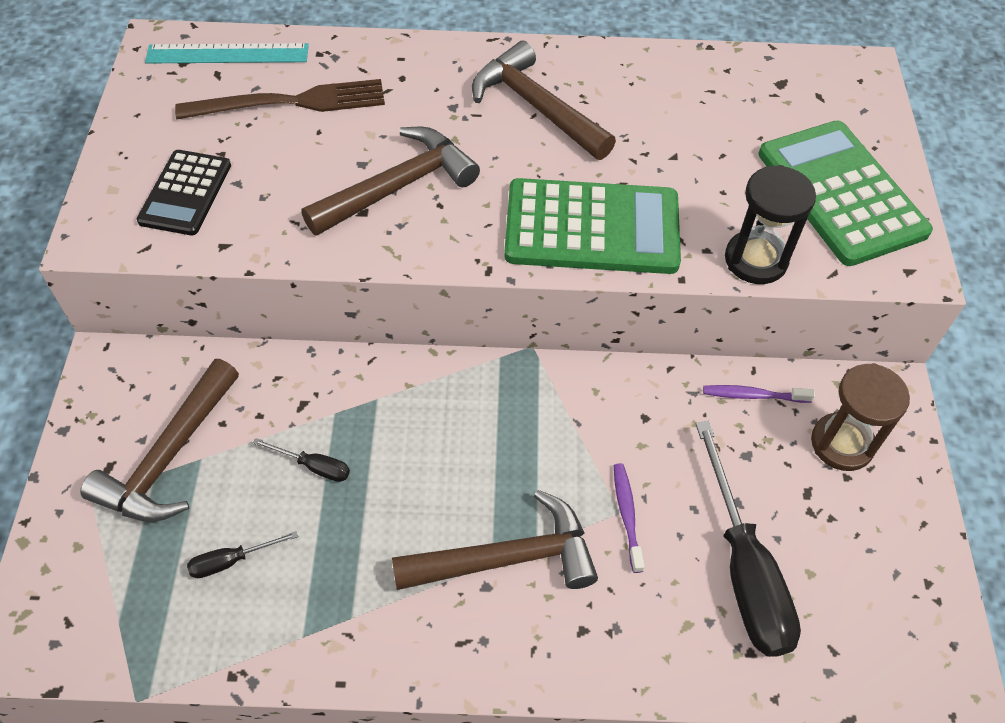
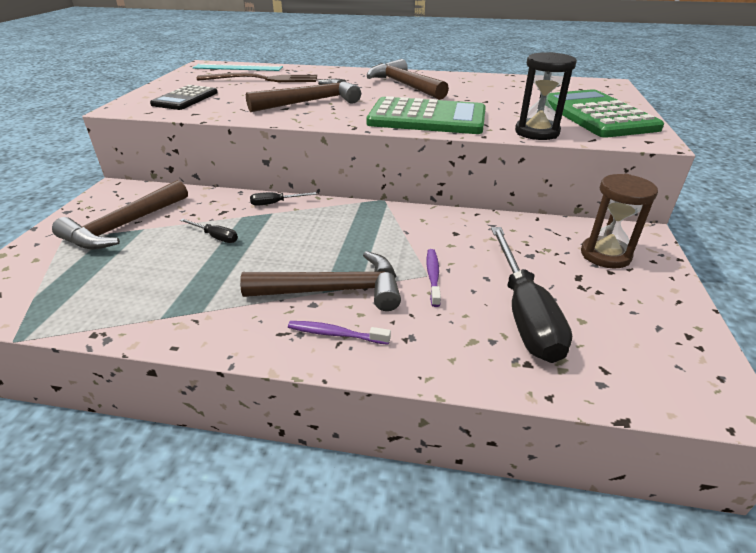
camera: 10 degrees right, 20 degrees down
(231, 561) = (133, 274): black screwdriver -> black screwdriver (275, 203)
(753, 395) = (536, 228): purple toothbrush -> purple toothbrush (335, 334)

